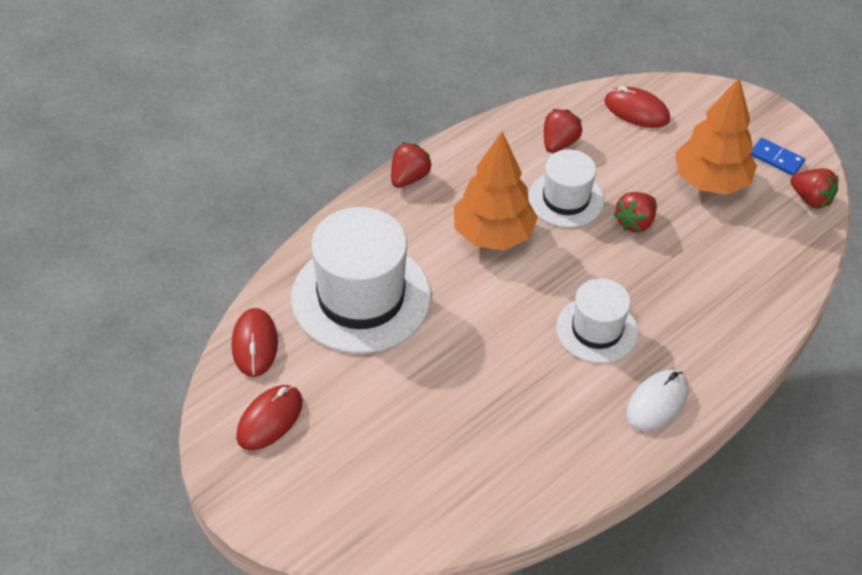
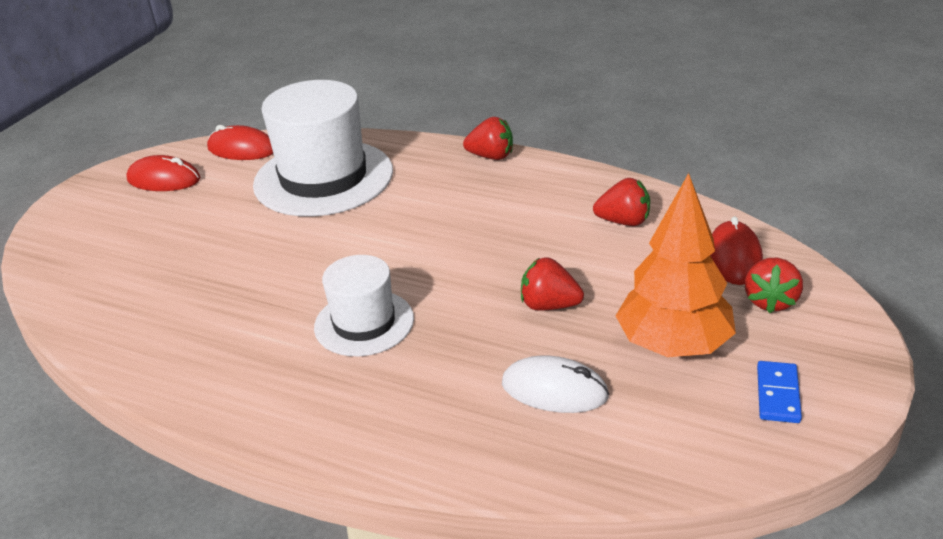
camera: 70 degrees right, 15 degrees down
(255, 344) = (242, 149): red mouse -> red mouse turned 45 degrees clockwise
(493, 235) = (453, 221): orange tree -> none
(566, 199) = (543, 249): white hat -> none
(656, 402) = (278, 397): white mouse -> white mouse (554, 390)
(811, 199) = (732, 449): red strawberry -> red strawberry (770, 301)

